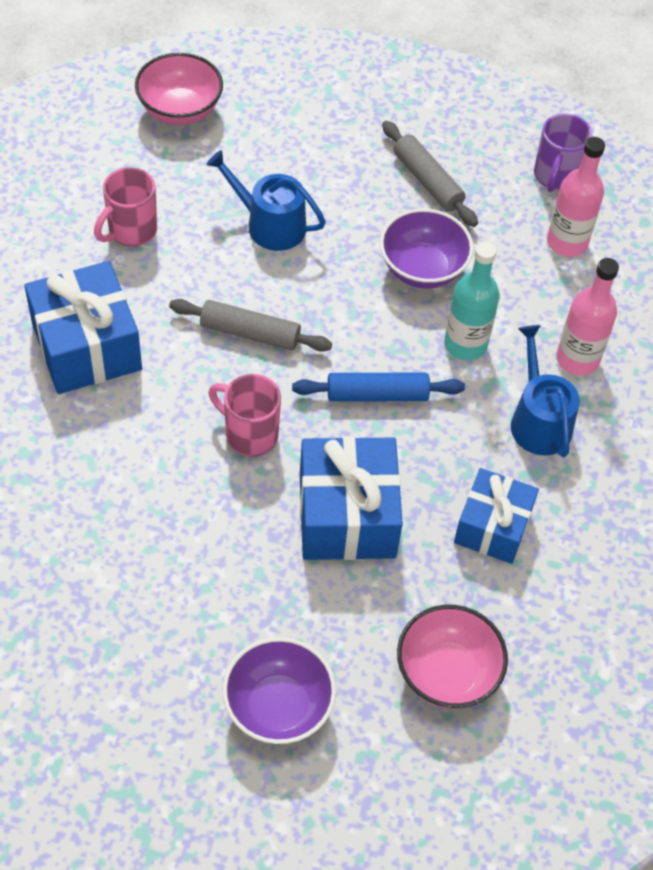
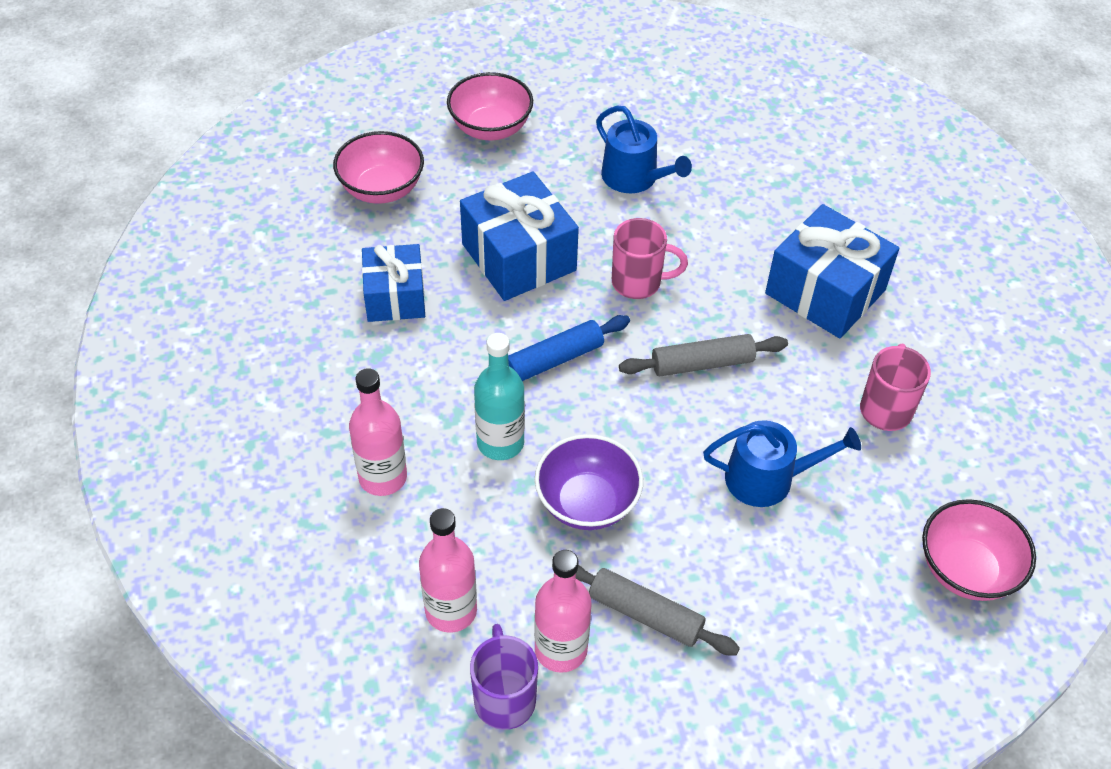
camera: 155 degrees right, 5 degrees down
(278, 707) = (490, 128): purple bowl -> pink bowl
(500, 186) = (561, 649): none -> pink bottle
(538, 420) = (395, 400): blue watering can -> blue watering can (635, 178)

